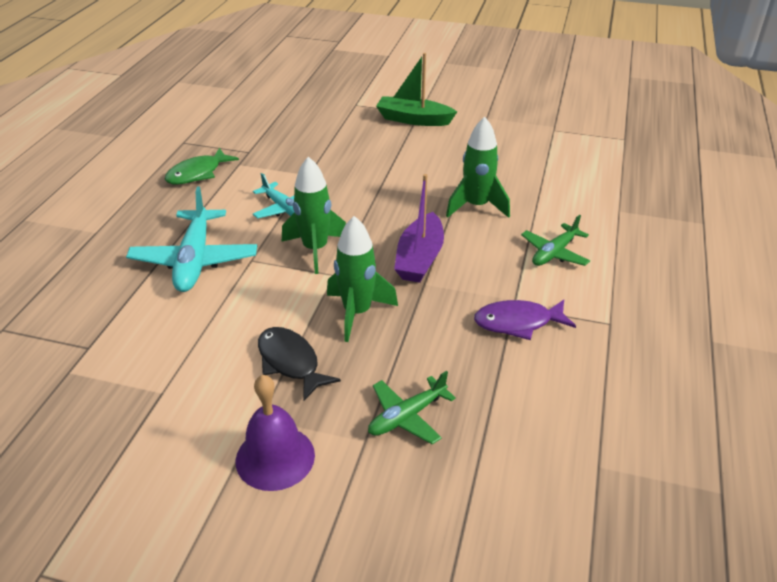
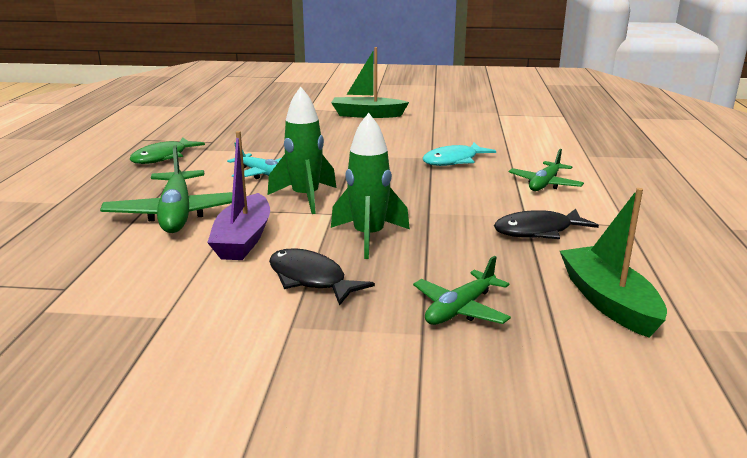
camera: 10 degrees left, 15 degrees down
(195, 260) = (177, 214): turquoise plane -> green plane
(275, 457) = (322, 358): purple bell -> none
(420, 258) = (416, 196): purple boat -> purple boat (243, 239)
(476, 206) = (454, 161): green rocket -> turquoise fish
(518, 323) = (538, 231): purple fish -> black fish
(542, 425) = (608, 302): none -> green boat

